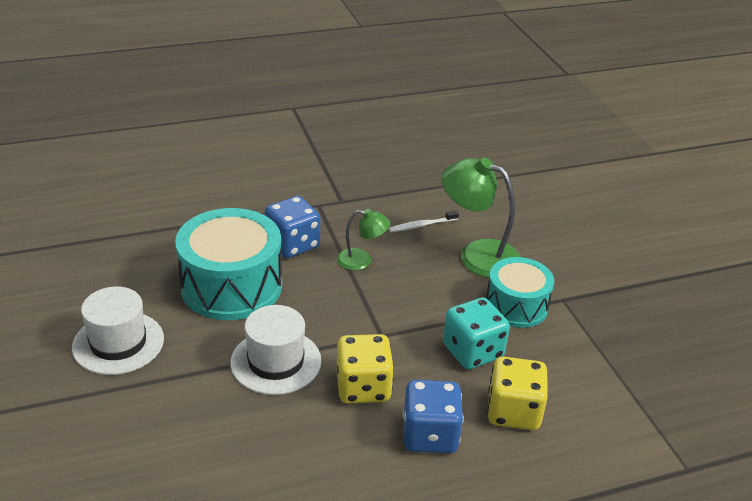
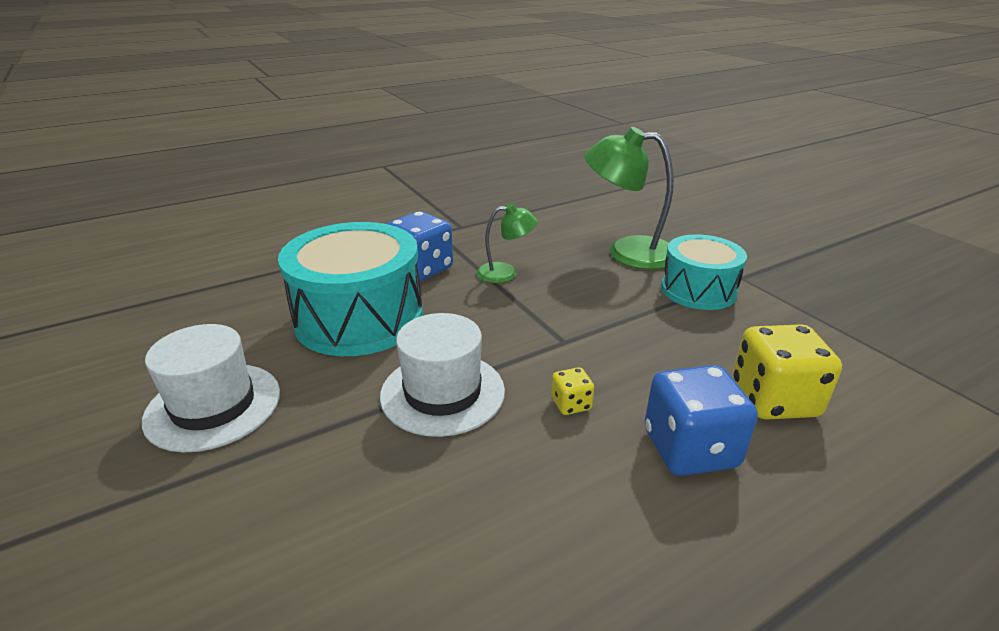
camera: 10 degrees left, 5 degrees down
(363, 387) = (571, 404): yellow dice -> yellow dice, size x0.47
(422, 225) = (555, 235): white toothbrush -> none
(473, 351) = (681, 341): turquoise dice -> none

